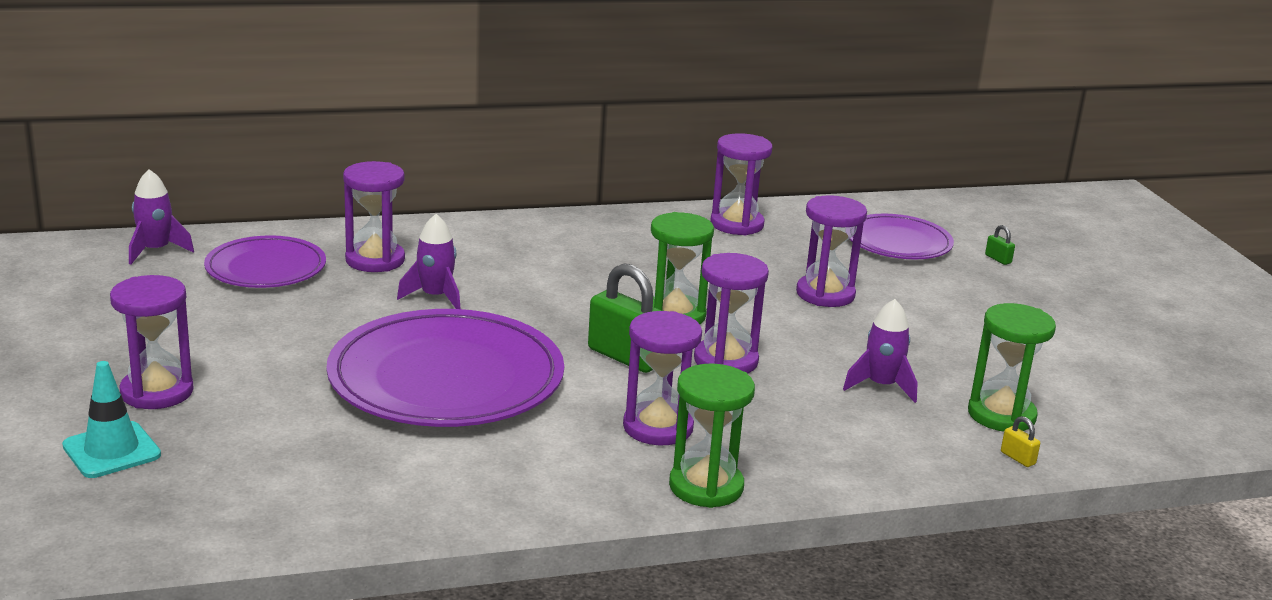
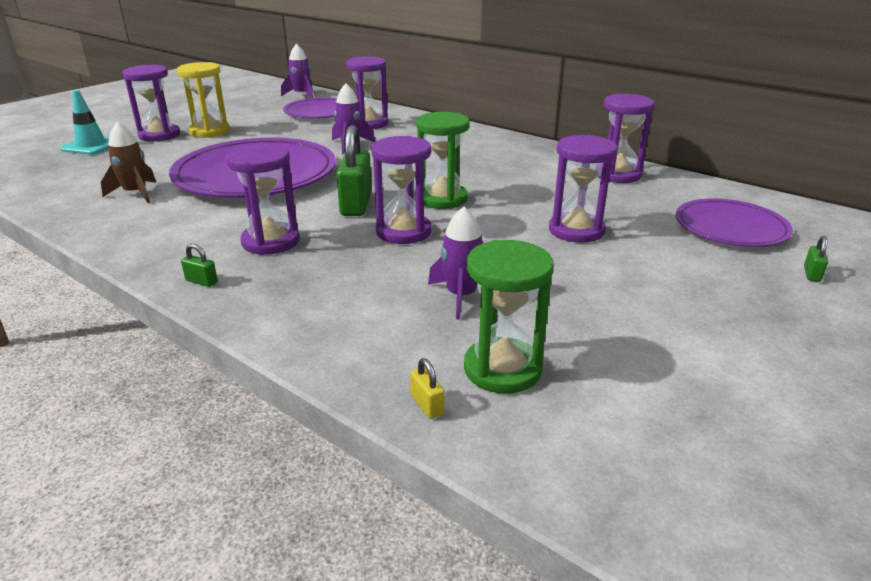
camera: 55 degrees right, 5 degrees up
(210, 356) = (210, 131): none -> yellow hourglass
(388, 463) = (135, 193): none -> brown rocket
(706, 486) = (201, 281): green hourglass -> green padlock
(1017, 458) = (427, 405): yellow padlock -> yellow padlock turned 45 degrees counterclockwise

